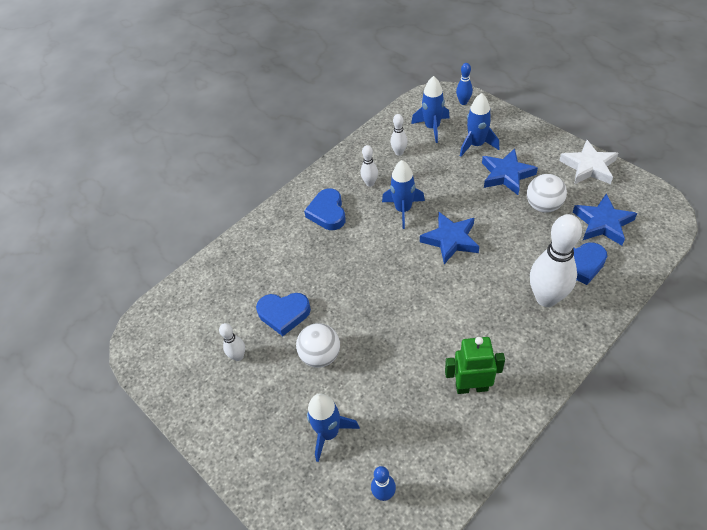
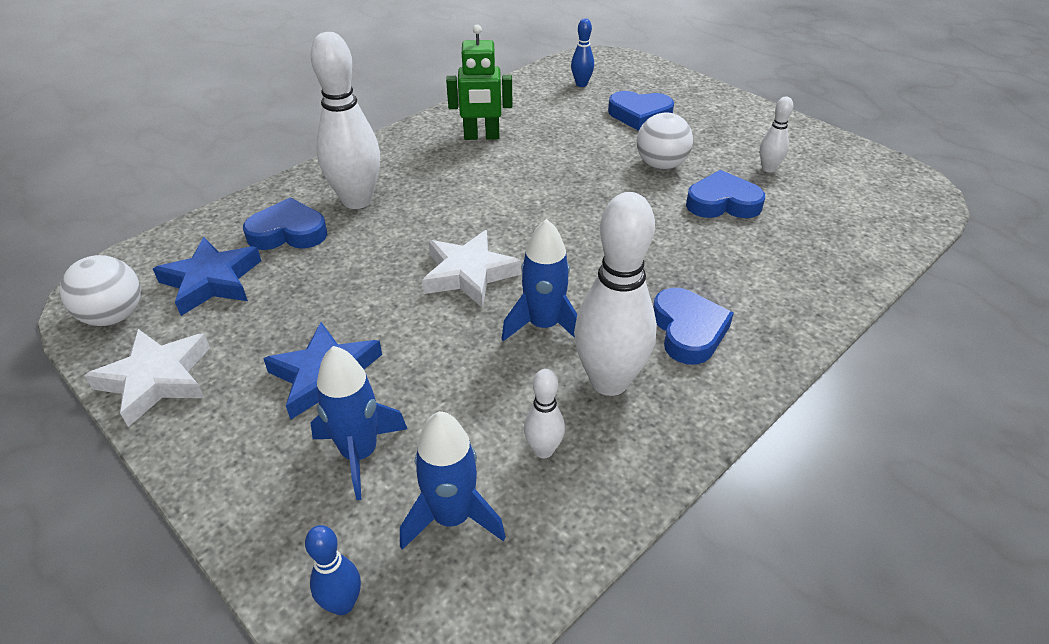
camera: 175 degrees right, 10 degrees down
(329, 432) = (639, 115): blue rocket -> blue heart
(370, 183) = (609, 381): white bowling pin -> white bowling pin, size x2.09
(450, 240) = (469, 274): blue star -> white star
(543, 206) = (290, 314): white ball -> white ball (114, 316)

